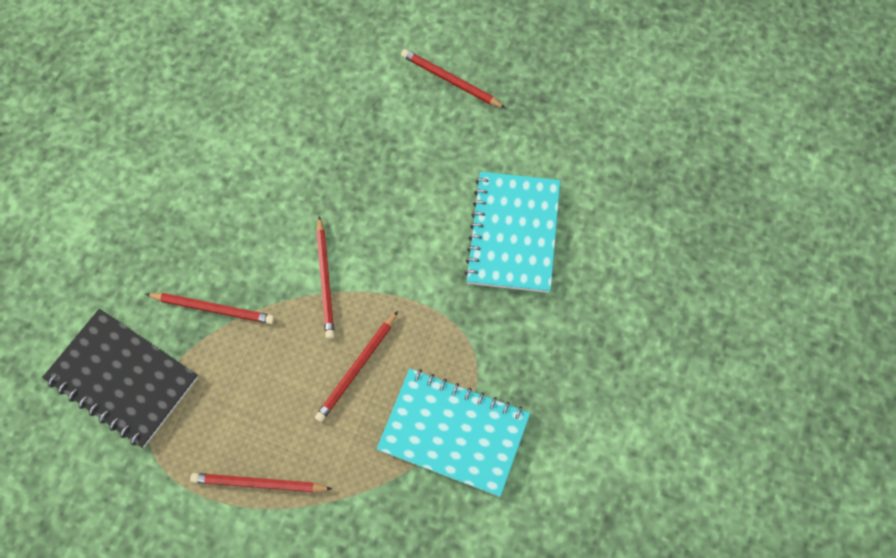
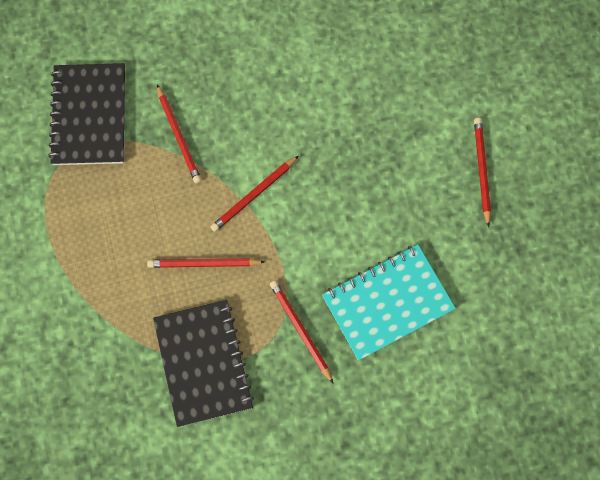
camera: 55 degrees right, 5 degrees up
(259, 484) = (78, 257): red pencil -> red pencil (300, 330)
(454, 432) = (203, 363): turquoise notebook -> black notebook

